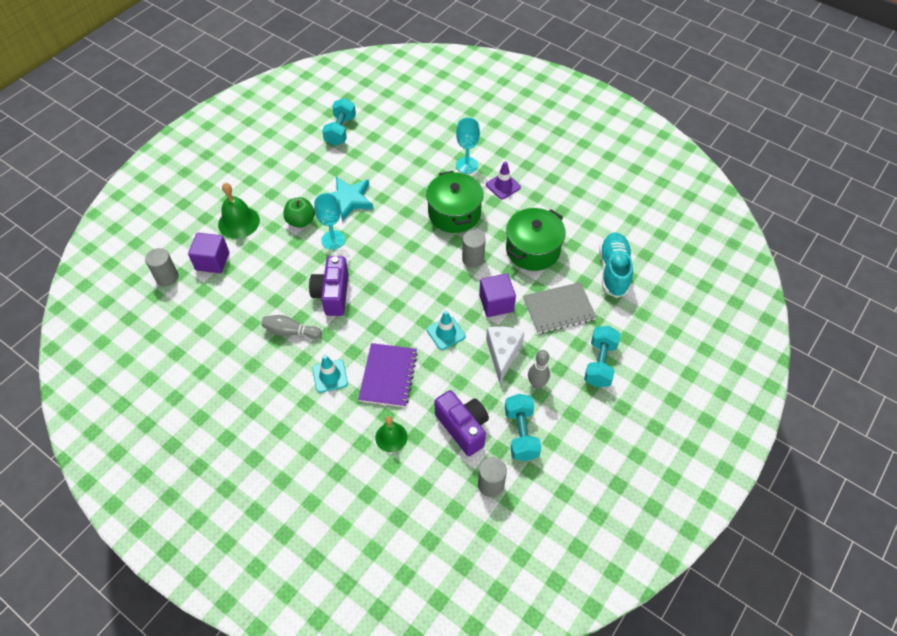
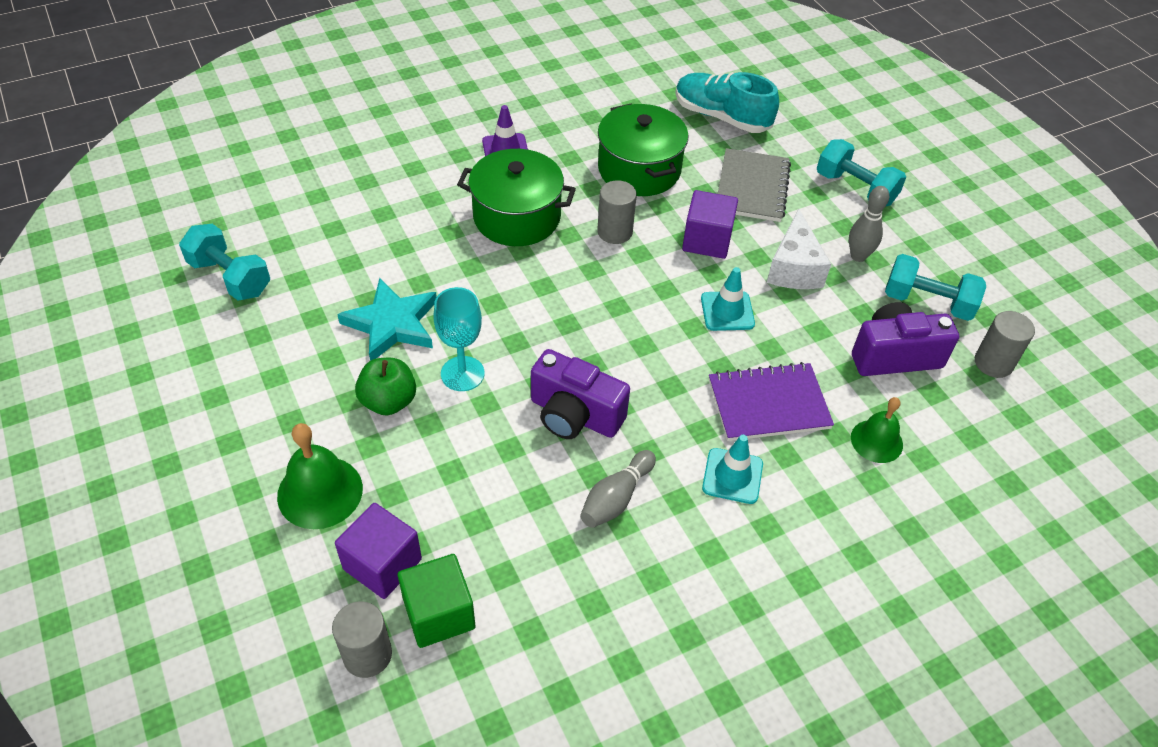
camera: 65 degrees left, 5 degrees down
(197, 292) = (439, 613): none -> green cube
(388, 376) = (768, 404): purple notebook -> purple notebook turned 45 degrees counterclockwise
(467, 165) = (435, 168): turquoise goblet -> none
(503, 354) = (794, 268): white cheese -> white cheese turned 120 degrees counterclockwise

